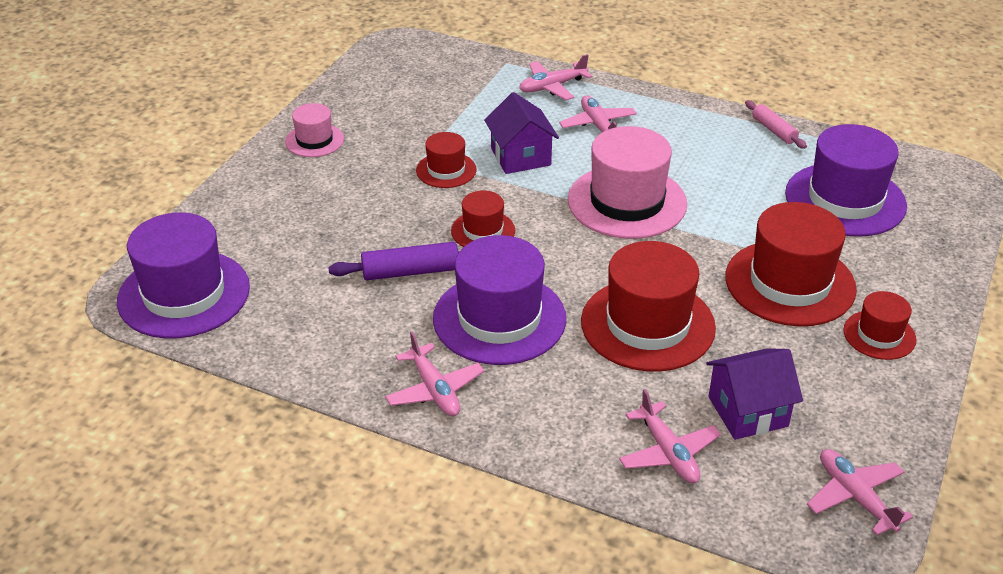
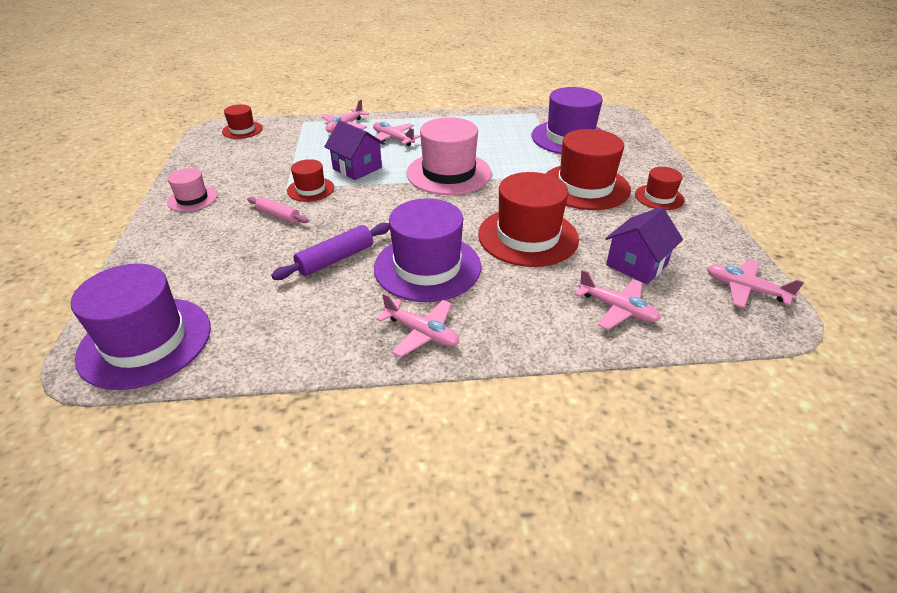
camera: 30 degrees left, 0 degrees up
(483, 231) = (368, 217): red hat -> red hat (242, 130)
(774, 130) = (498, 116): pink rolling pin -> pink rolling pin (278, 215)

